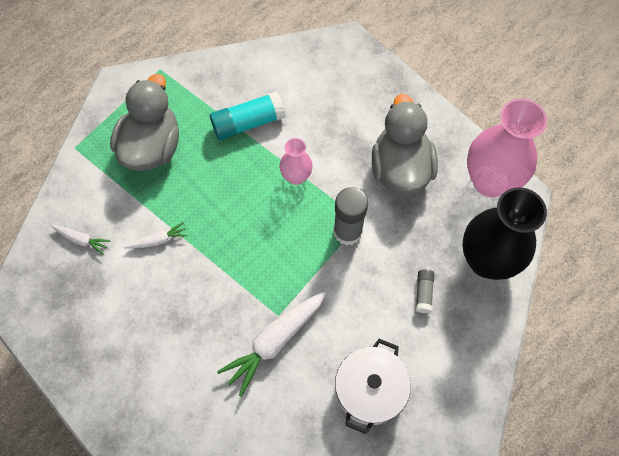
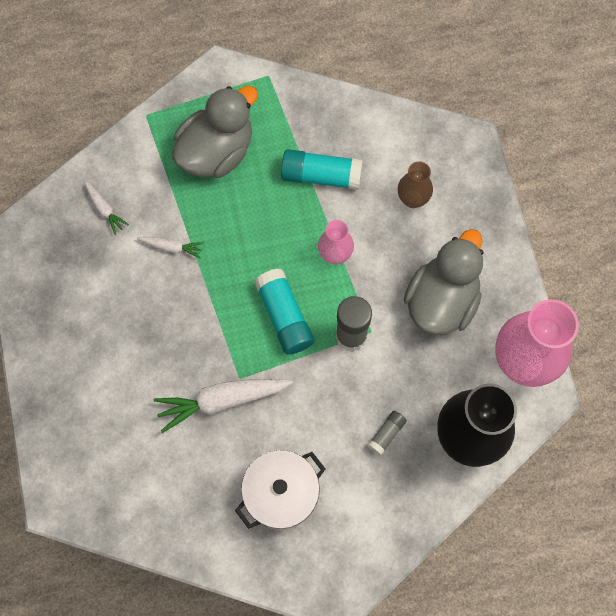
camera: 30 degrees right, 5 degrees up
(285, 246) = (284, 316): none -> turquoise glue stick
(330, 105) = (412, 199): none -> brown vase

